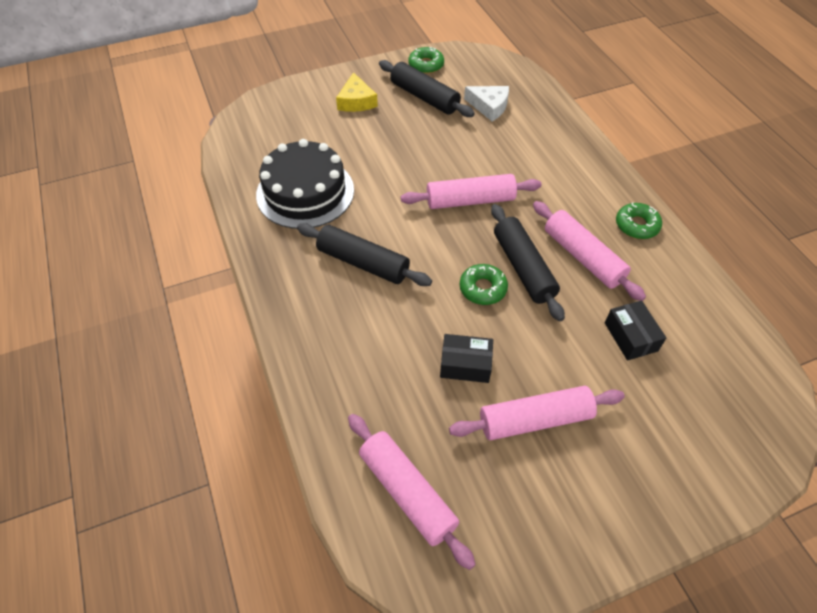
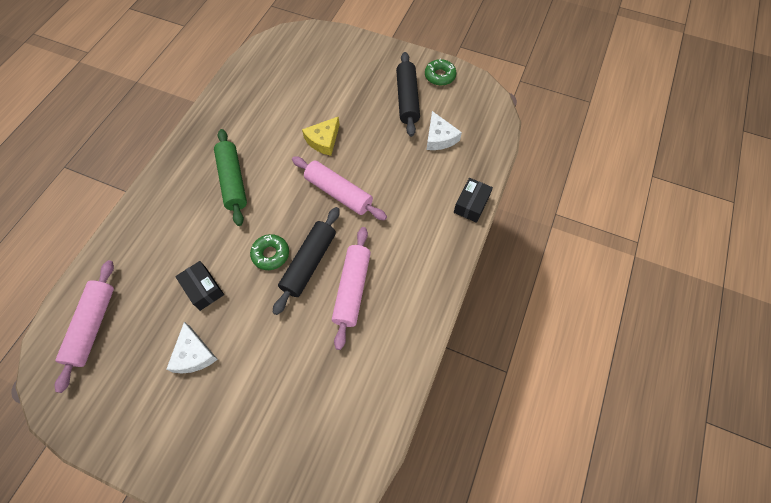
camera: 45 degrees right, 10 degrees up
(305, 192) = (260, 111): black cake -> none
(356, 101) = (363, 71): yellow cheese -> yellow cheese (323, 140)
(363, 262) = (233, 181): black rolling pin -> green rolling pin
(535, 419) = (193, 354): pink rolling pin -> white cheese
(630, 337) = (308, 364): black box -> black box (471, 204)
(637, 225) = (416, 301): green donut -> none

